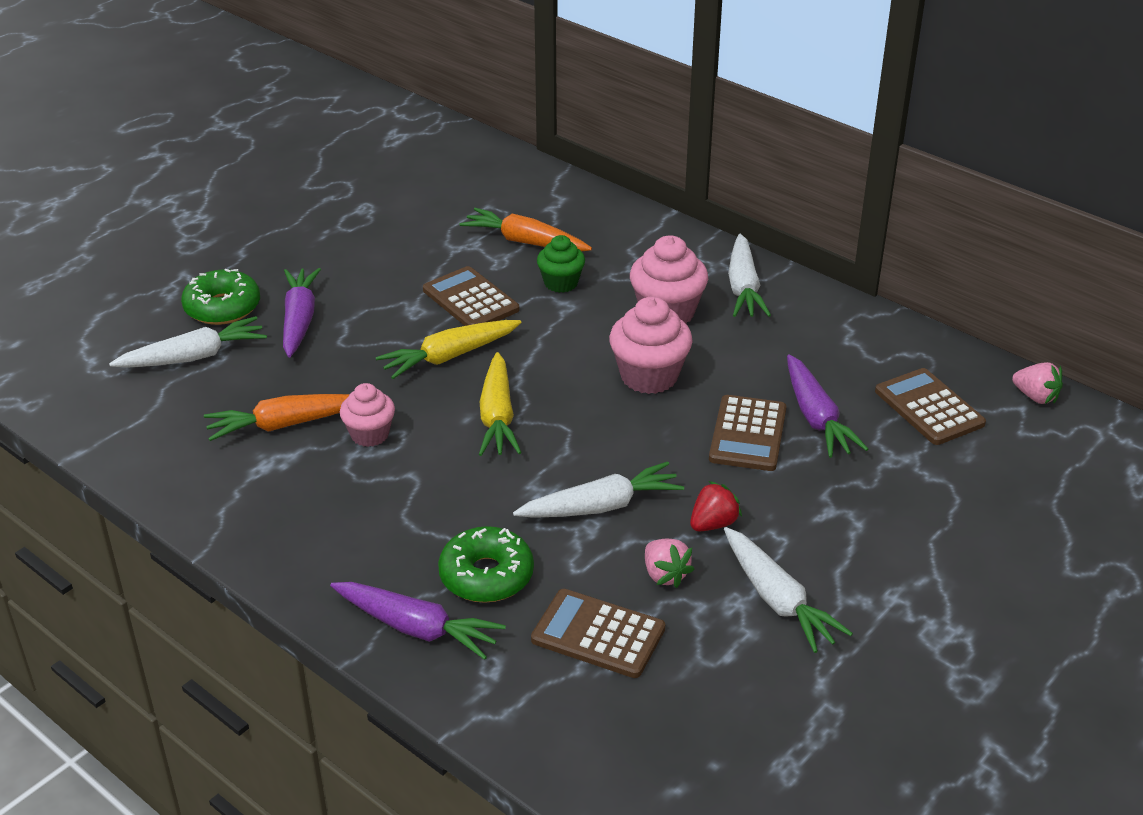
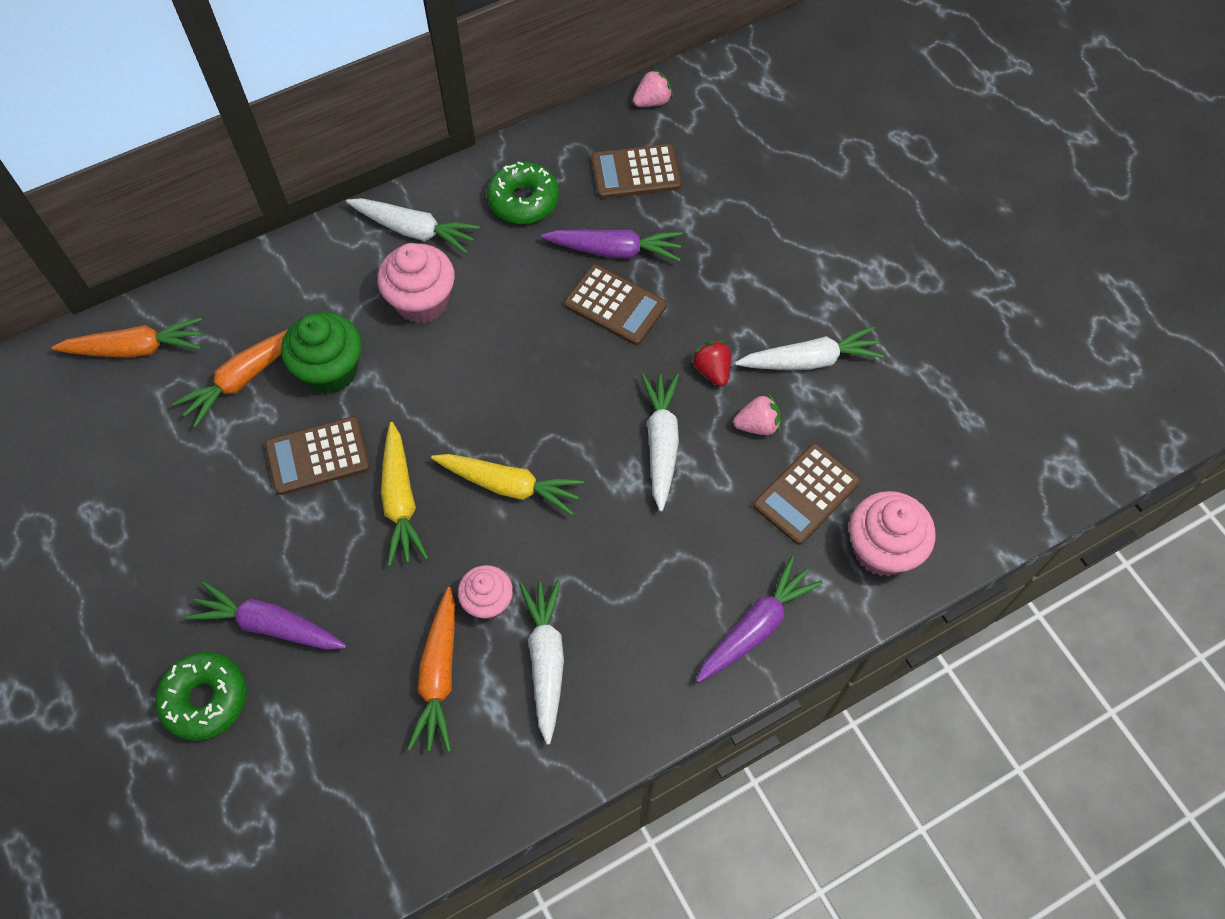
camera: 70 degrees left, 25 degrees up
(193, 357) = (282, 745): white carrot -> white carrot (546, 660)
(486, 576) = (713, 555): green donut -> green donut (523, 200)
(522, 184) = (136, 348): none -> orange carrot
(561, 283) = (331, 370): green cupcake -> green cupcake, size x1.57
(649, 376) = (507, 348): pink cupcake -> pink cupcake (882, 549)

